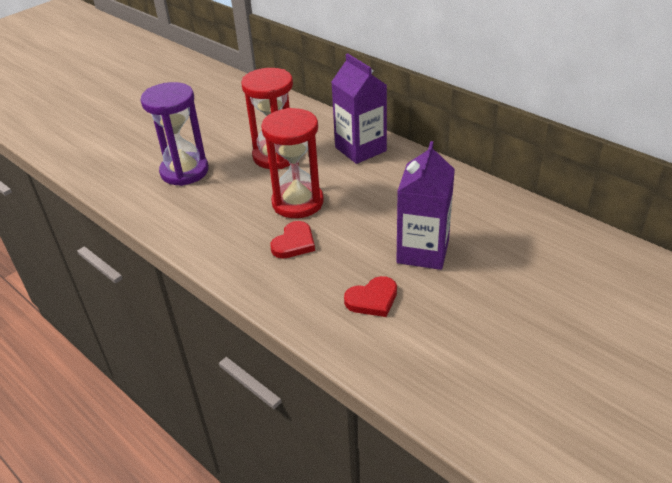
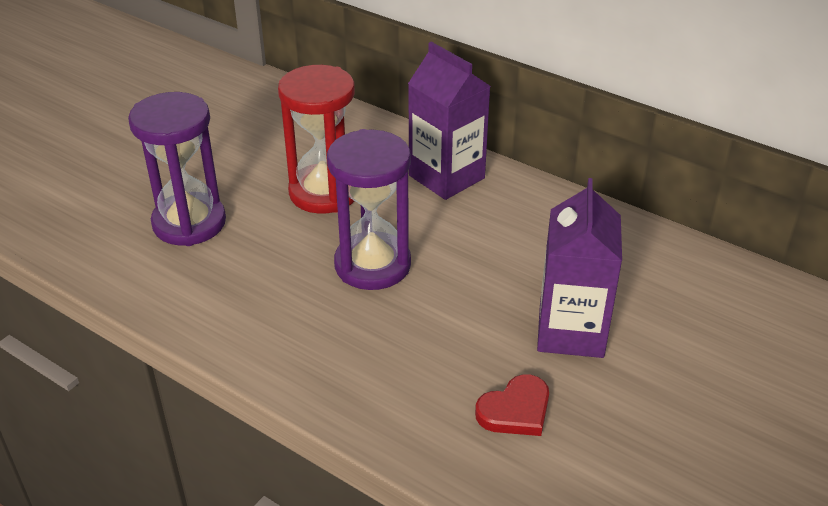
camera: 10 degrees left, 0 degrees up
(294, 243) = (381, 329): red heart -> none
(297, 202) = (372, 265): red hourglass -> purple hourglass

